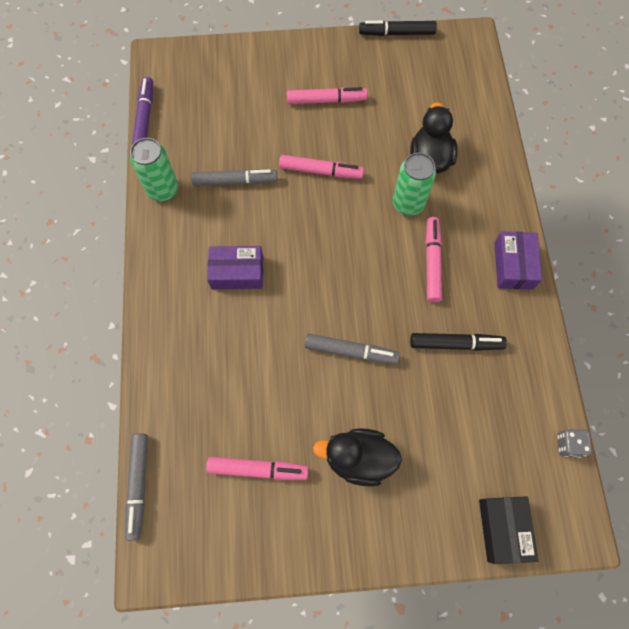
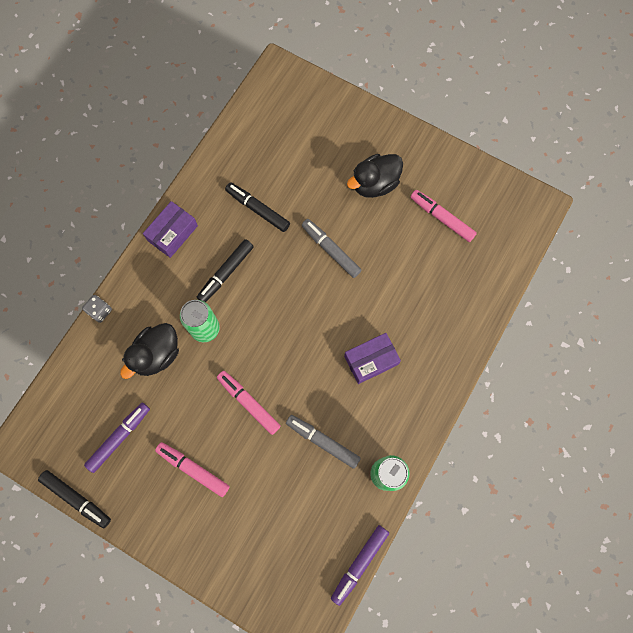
camera: 145 degrees left, 5 degrees up
(138, 486) = (524, 256): grey marker -> none
(237, 272) = (371, 360): purple box -> purple box turned 60 degrees counterclockwise
(358, 459) = (374, 184): black duck -> black duck turned 105 degrees clockwise
(403, 86) = (119, 437): none -> purple marker
(432, 262) = (226, 273): pink marker -> black marker
(503, 529) = (319, 96): black box -> none
(568, 444) = (241, 111): grey dice -> grey dice (100, 311)

